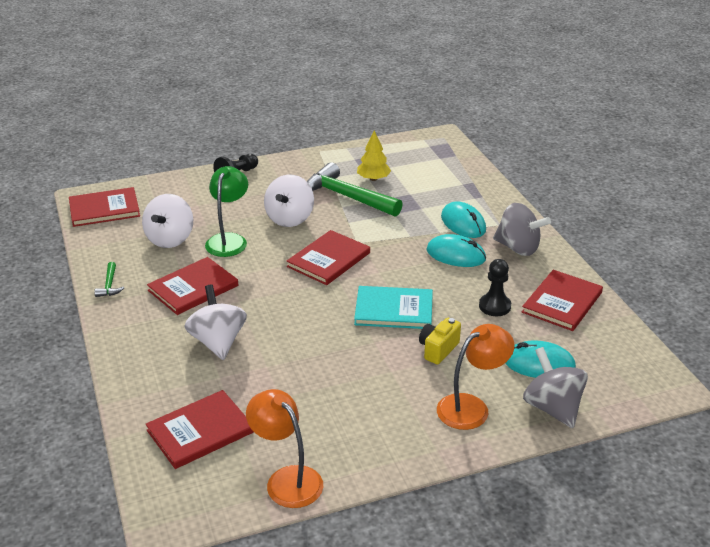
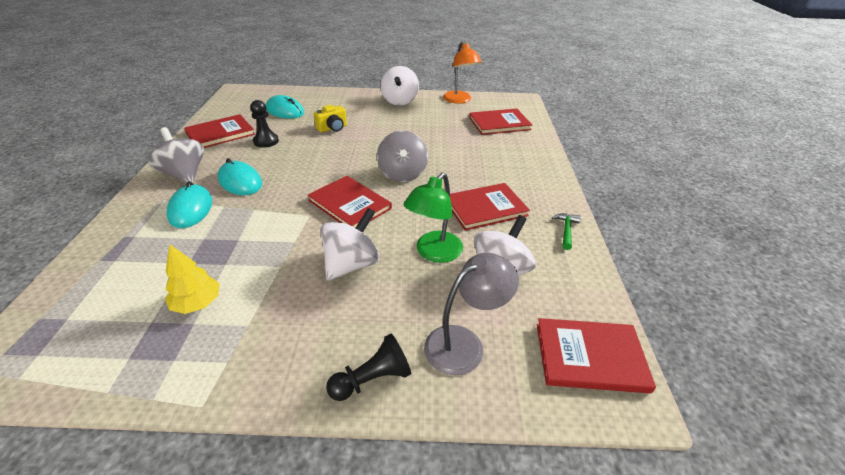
camera: 160 degrees left, 5 degrees up
(188, 198) = (464, 343): none -> grey lamp
(218, 342) = (476, 163): white spinning top -> white spinning top (399, 101)
(329, 260) = (349, 204): red book -> red book turned 75 degrees clockwise
(346, 197) = (262, 280): green hammer -> none
(394, 310) = (336, 154): turquoise book -> none
(471, 407) = (345, 104): orange lamp -> none
(552, 408) = (305, 96): grey spinning top -> grey spinning top (402, 174)

